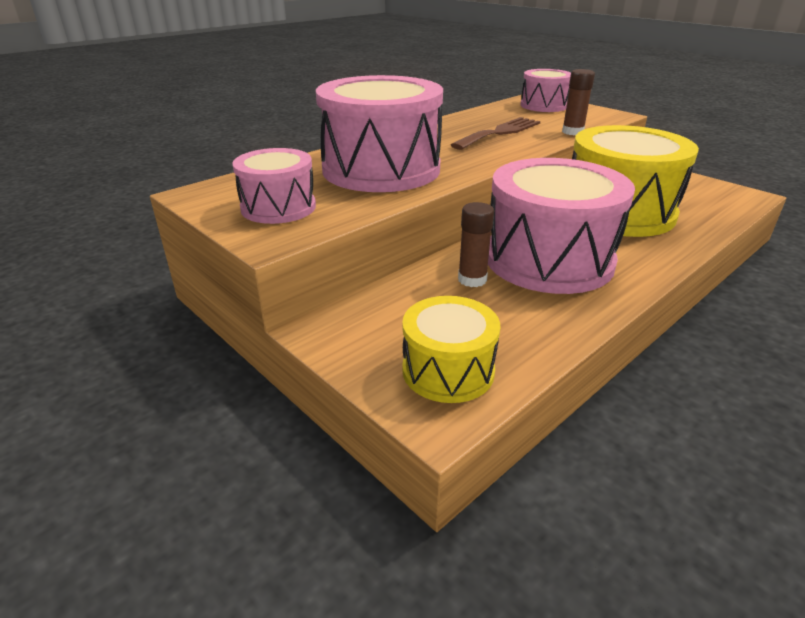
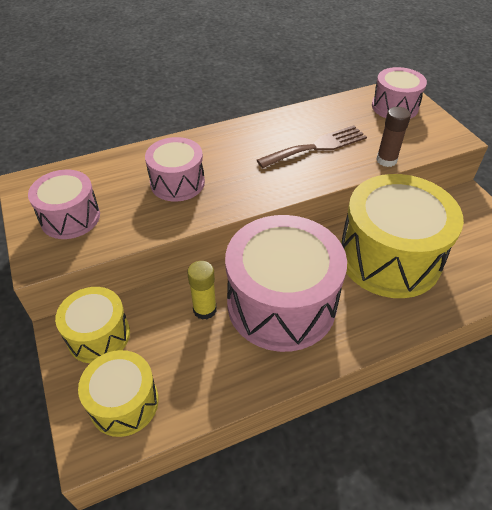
camera: 20 degrees right, 15 degrees up
(365, 324) = (98, 335): none -> yellow drum
(381, 169) = (177, 183): pink drum -> pink drum, size x0.54
(472, 279) = (204, 309): brown glue stick -> yellow glue stick

